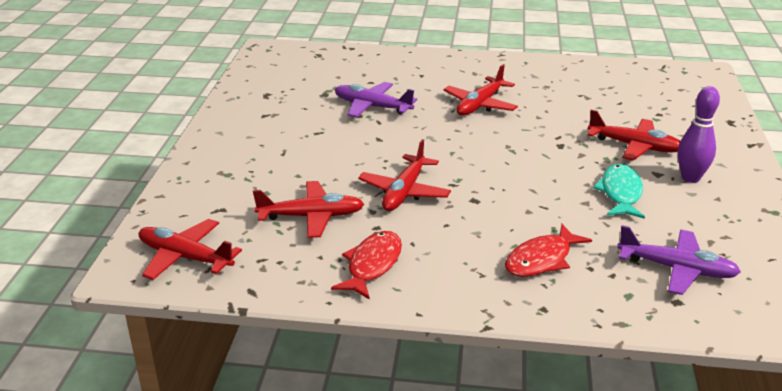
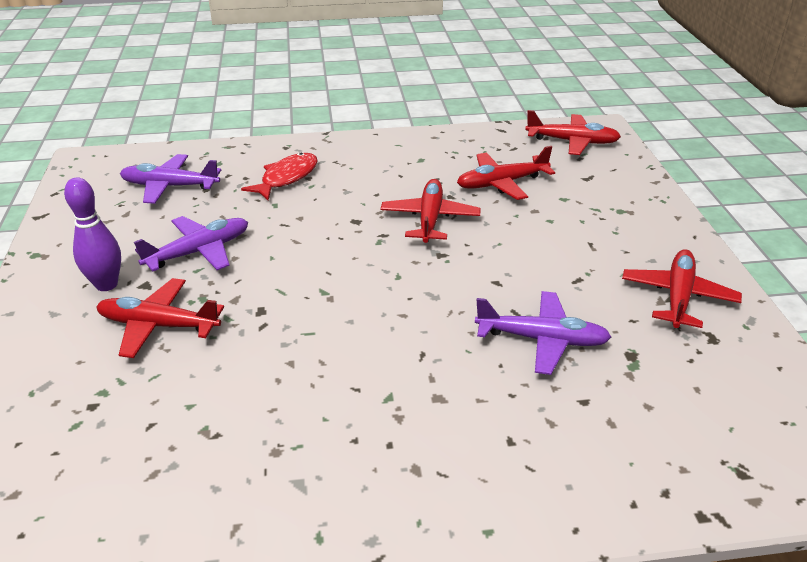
camera: 165 degrees right, 5 degrees up
(372, 265) = (425, 156): red fish -> none
(480, 105) = (384, 375): red plane -> red plane (678, 296)
(620, 193) = (199, 252): turquoise fish -> purple plane

